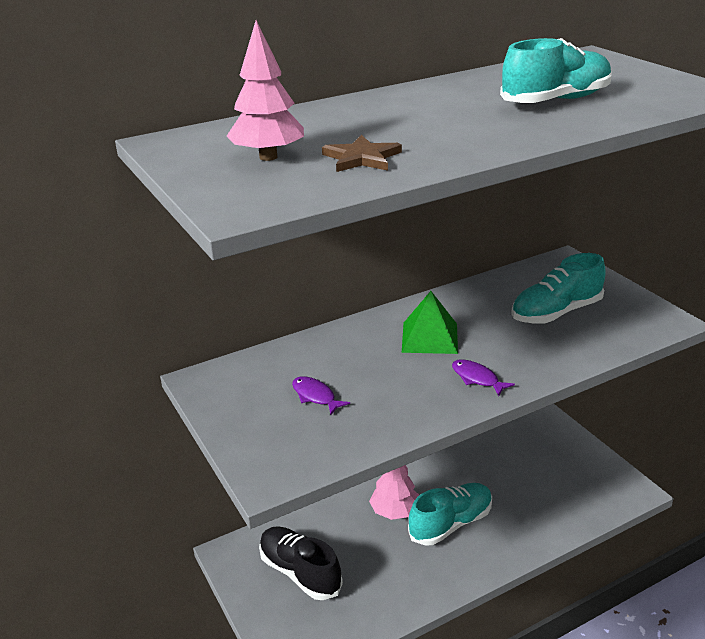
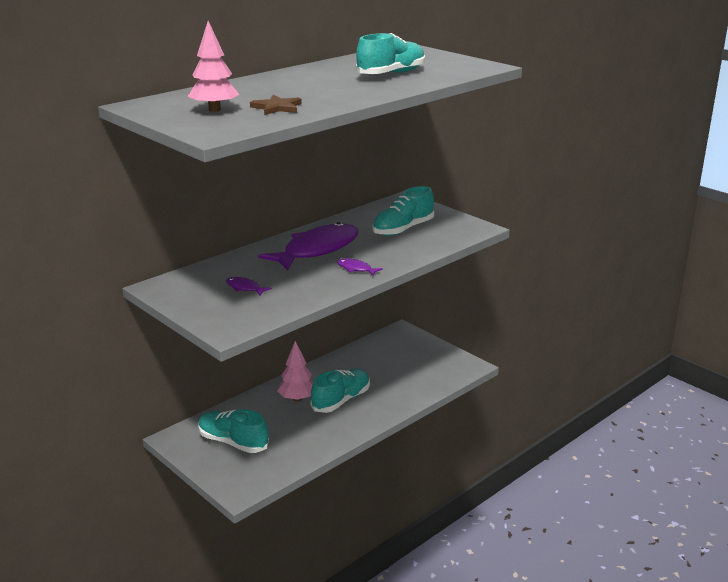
camera: 15 degrees left, 5 degrees down
(300, 572) = (233, 442): black shoe -> turquoise shoe
(429, 337) = (317, 250): green pyramid -> purple fish

